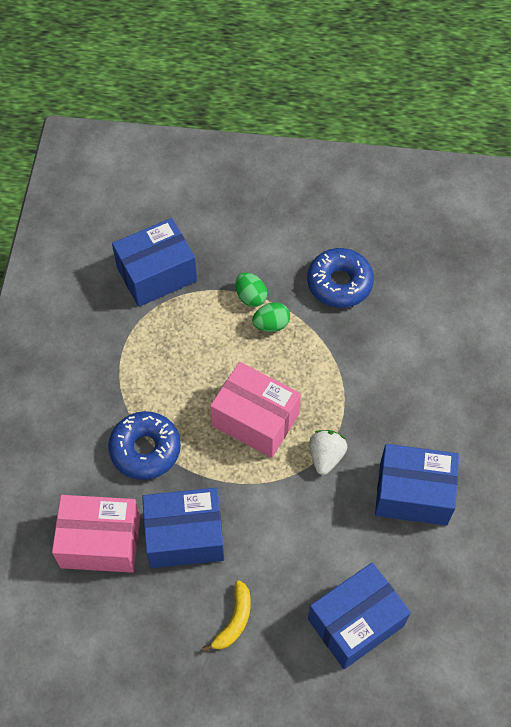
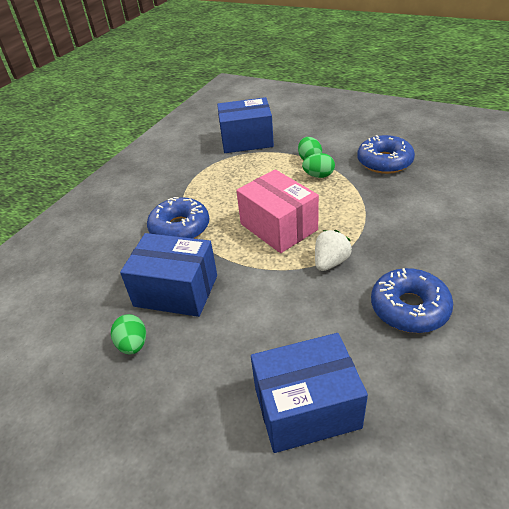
camera: 25 degrees right, 20 degrees down
(100, 541) = (106, 278): pink box -> none
(175, 610) = (133, 345): none -> green egg
(234, 620) = (181, 369): yellow banana -> none
(413, 493) = (409, 308): blue box -> blue donut

